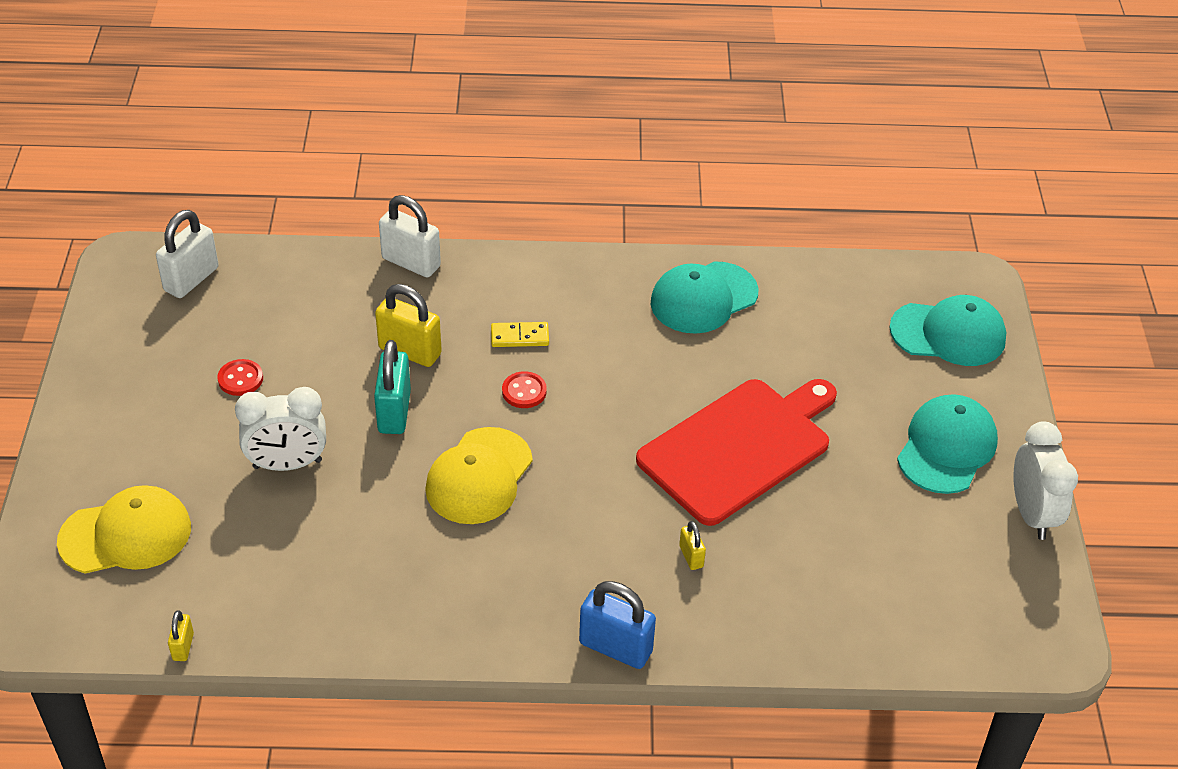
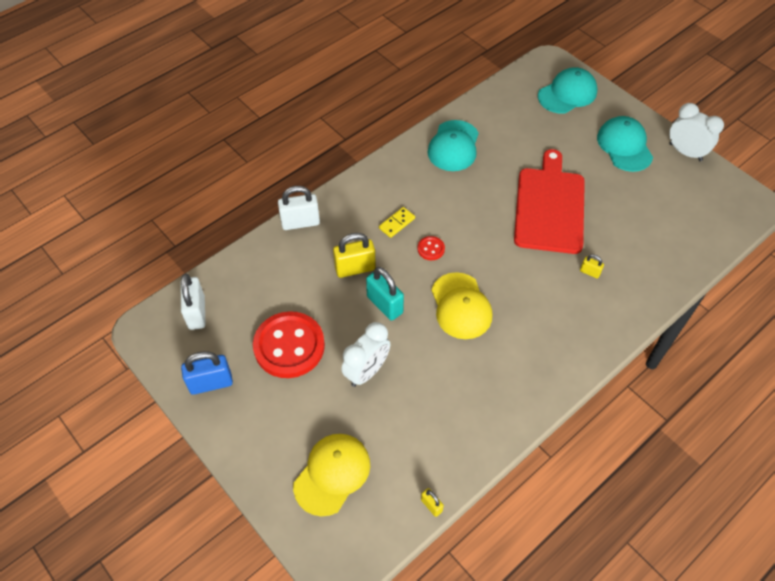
camera: 40 degrees left, 10 degrees up
(240, 379) = (289, 346): red button -> red button, size x2.39
(615, 647) = (610, 339): blue padlock -> blue padlock (211, 383)

